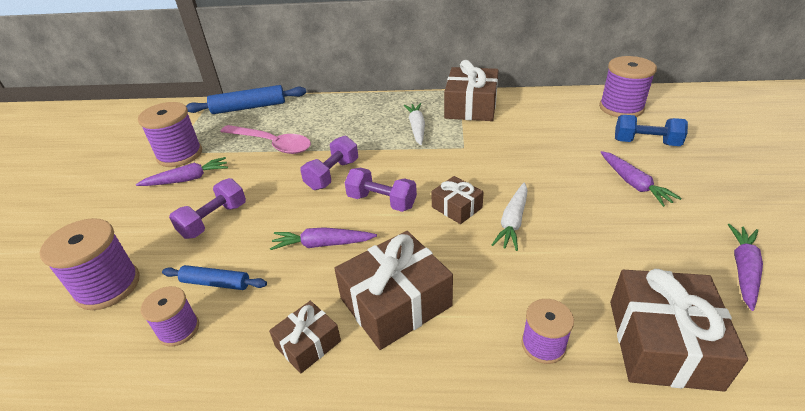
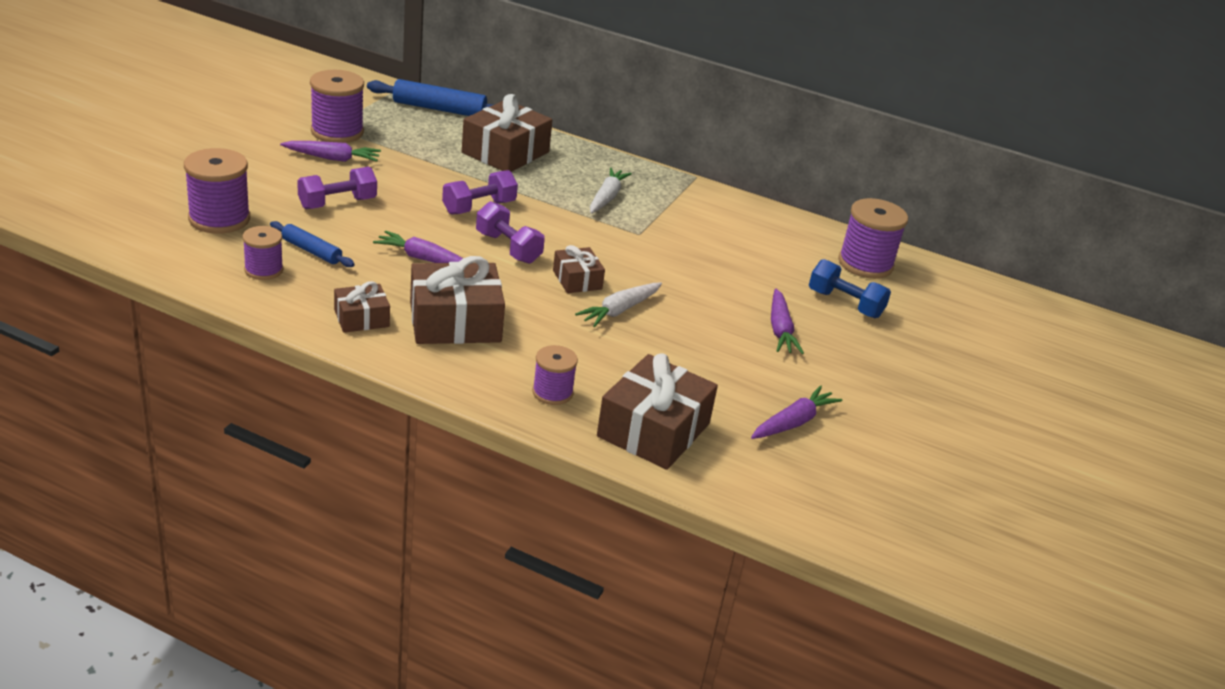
camera: 15 degrees right, 5 degrees down
(272, 144) = (438, 156): pink spoon -> none
(471, 106) = (691, 199): brown gift -> brown gift (505, 152)

